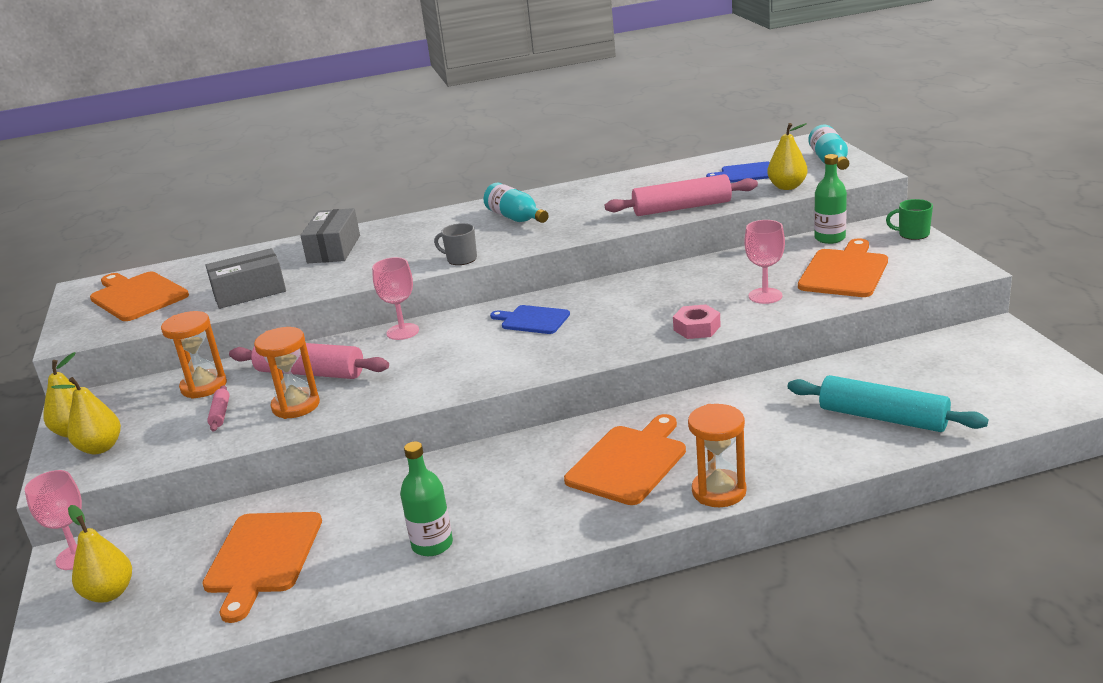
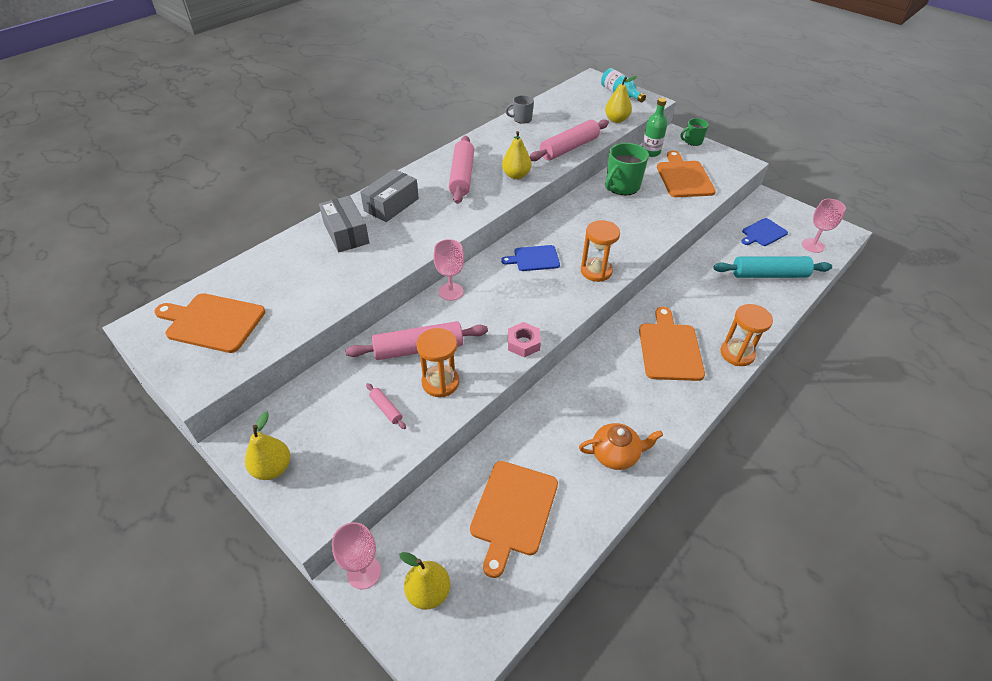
camera: 35 degrees left, 20 degrees up
(100, 448) = (315, 476): yellow pear -> yellow pear (516, 175)
(204, 386) = (342, 387): orange hourglass -> orange hourglass (596, 271)
(249, 292) = (320, 293): grey box -> grey box (391, 205)
(262, 557) = (513, 511): orange cutting board -> orange cutting board turned 45 degrees clockwise
(432, 544) = (616, 454): green bottle -> orange teapot
(461, 259) = (462, 223): grey mug -> grey mug (521, 119)
(516, 218) = (462, 176): turquoise bottle -> pink rolling pin
(697, 328) = (644, 241): pink nut -> pink nut (523, 343)
(738, 268) = (621, 186): none -> green mug
(746, 173) = (579, 111): blue cutting board -> blue cutting board (763, 233)
(765, 296) = (658, 206): pink goblet -> pink goblet (813, 245)

